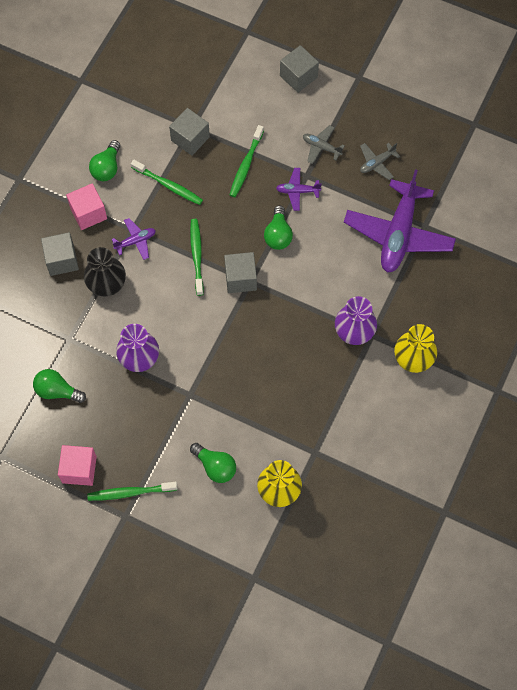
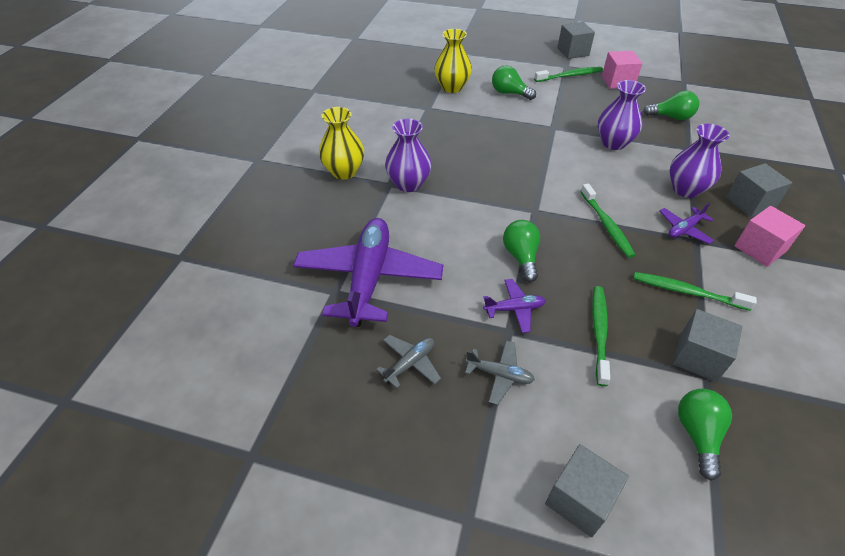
camera: 170 degrees right, 20 degrees down
(107, 168) = (780, 301): green light bulb -> green light bulb (697, 434)
(107, 285) = (685, 189): black vase -> purple vase
(240, 278) = (546, 211): grey cube -> grey cube (573, 52)

